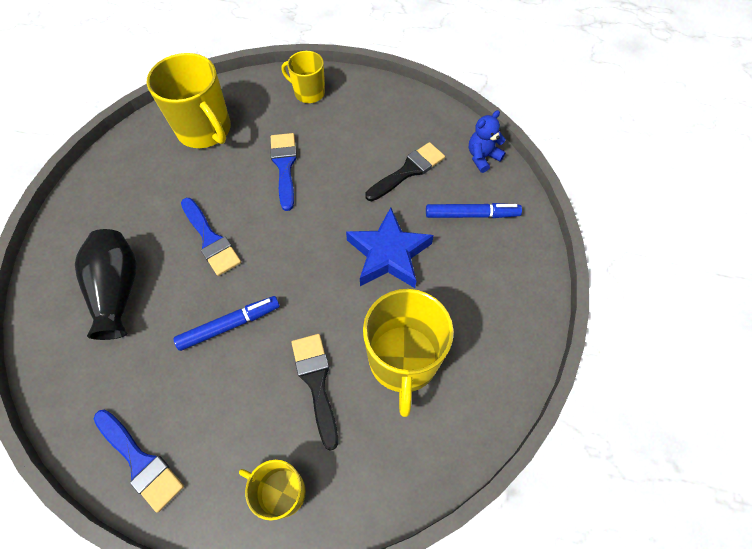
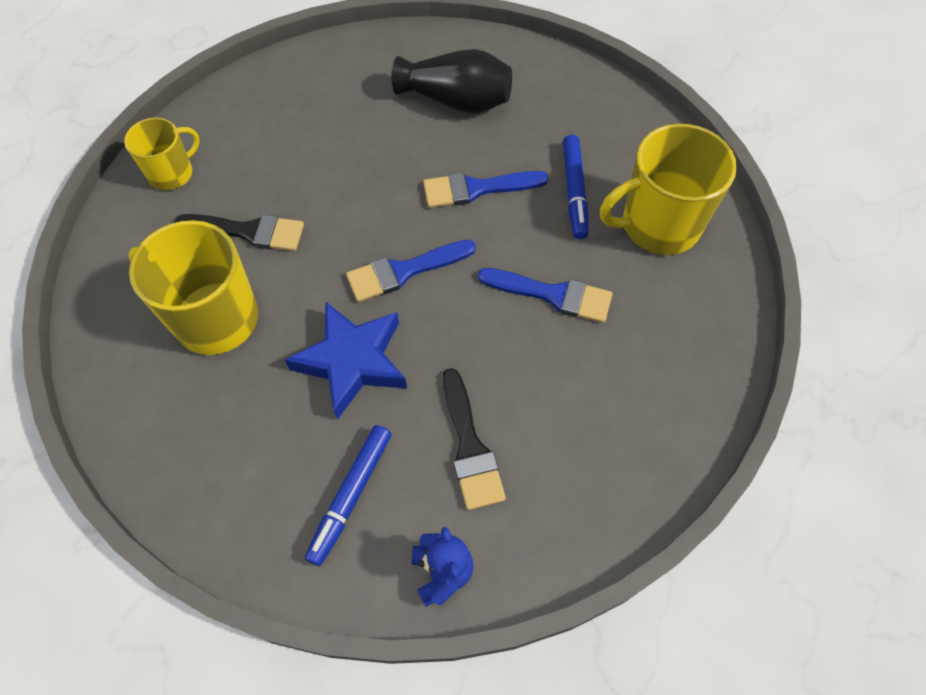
camera: 115 degrees right, 0 degrees up
(140, 461) = (271, 87): blue brush -> blue brush (404, 271)
(229, 325) = (359, 178): blue marker -> blue marker (574, 191)
(308, 93) = (686, 373): yellow mug -> none

